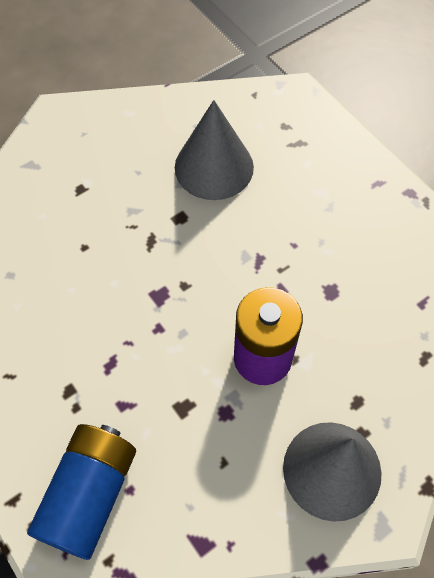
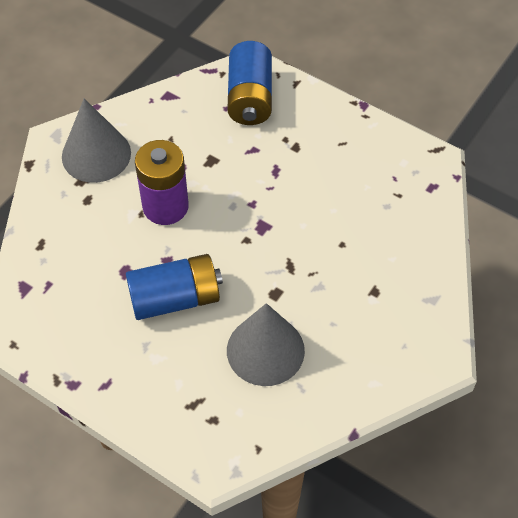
camera: 160 degrees right, 5 degrees down
(285, 243) = (175, 298): none -> blue battery

